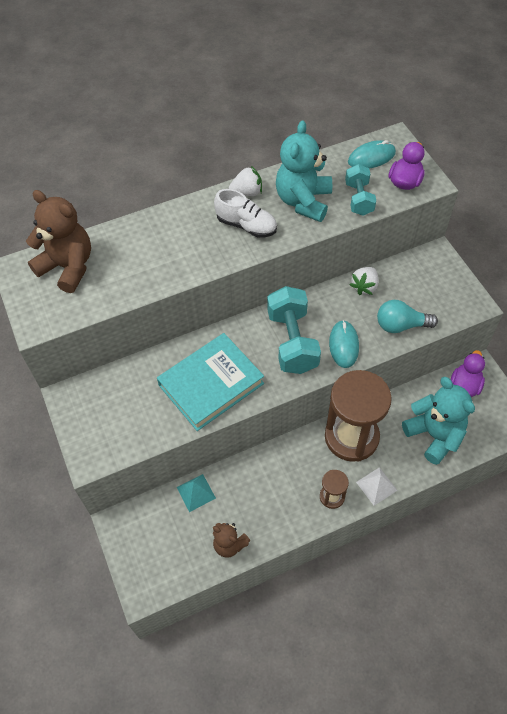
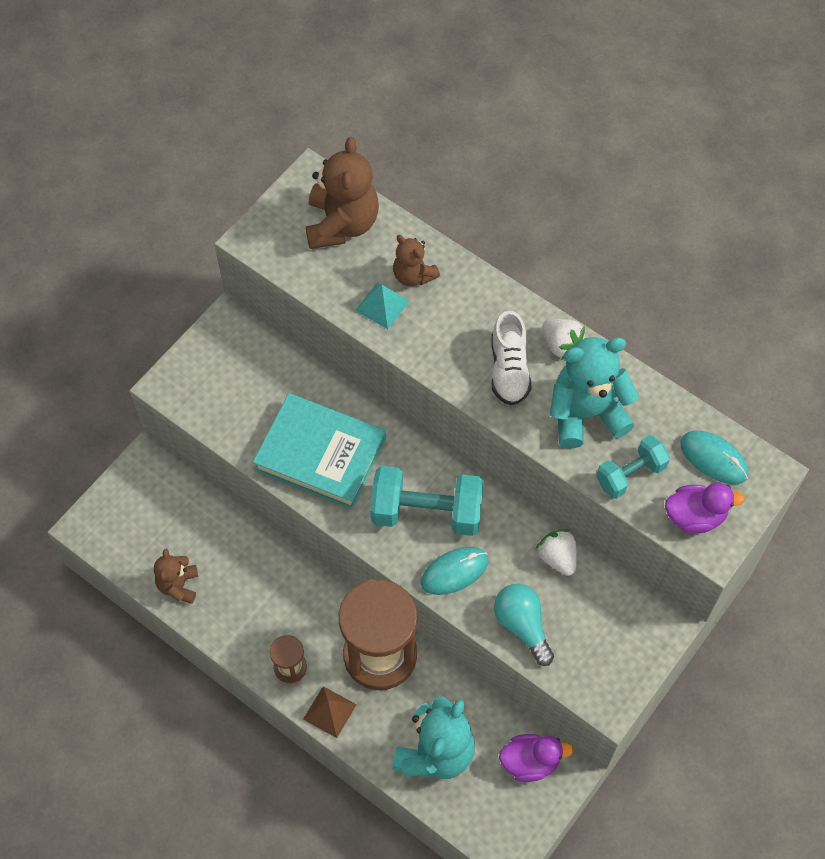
camera: 60 degrees right, 5 degrees up
(139, 245) = (413, 275): none -> brown teddy bear
(196, 492) = (220, 520): turquoise pyramid -> turquoise pyramid (382, 305)
(292, 341) = (426, 512): turquoise dumbbell -> turquoise dumbbell turned 45 degrees clockwise
(364, 286) = (557, 557): white strawberry -> white strawberry turned 60 degrees clockwise
(376, 486) = (329, 712): white pyramid -> brown pyramid

